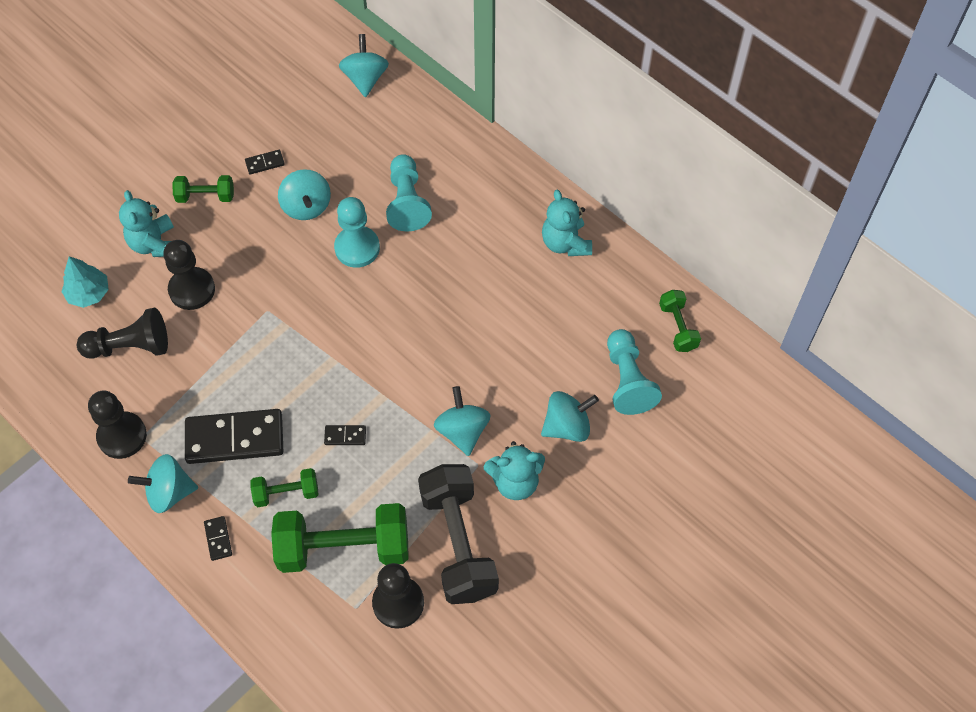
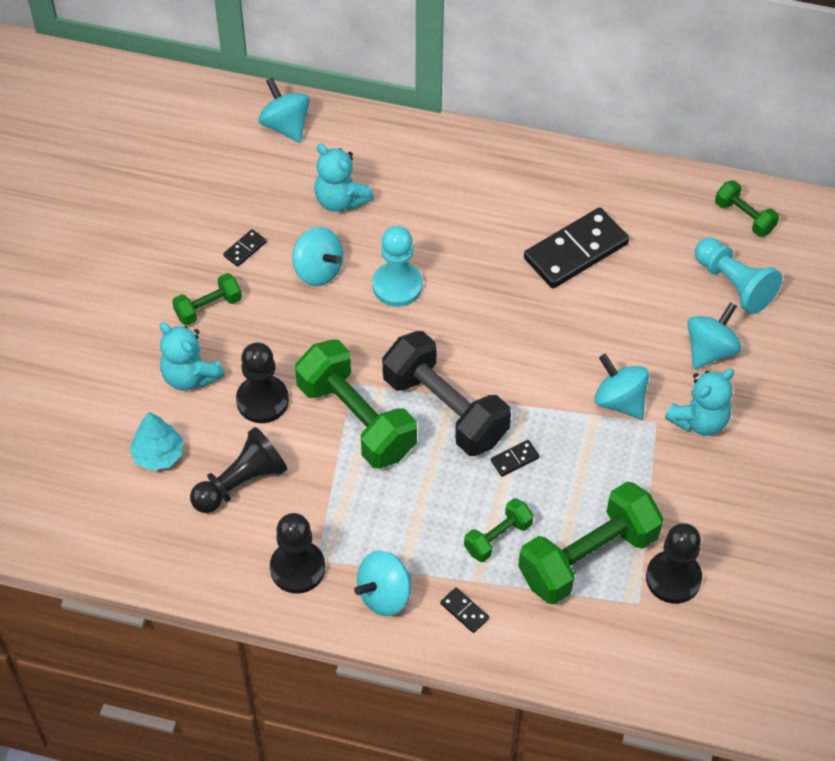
camera: 30 degrees left, 5 degrees down
(235, 438) = (411, 514): black domino -> black domino (575, 251)
(249, 340) = (356, 419): none -> green dumbbell
(407, 202) = (413, 221): turquoise pawn -> none
(458, 543) = (688, 499): black dumbbell -> black dumbbell (445, 409)
(565, 243) = (590, 190): turquoise teddy bear -> turquoise teddy bear (340, 200)

